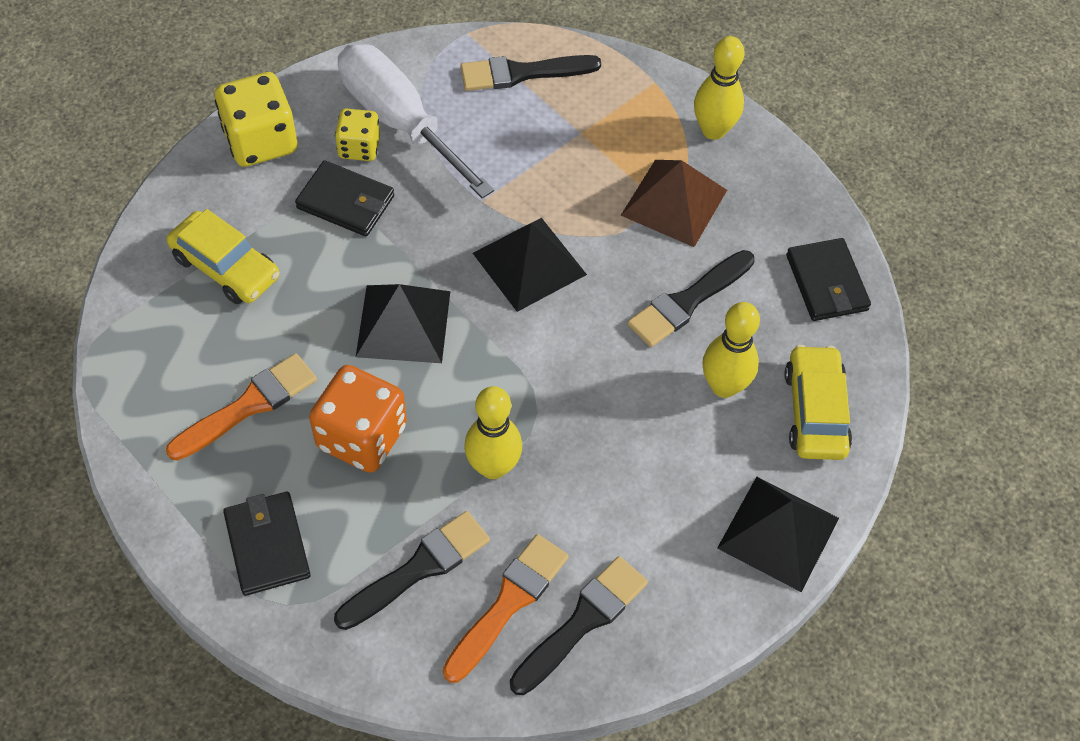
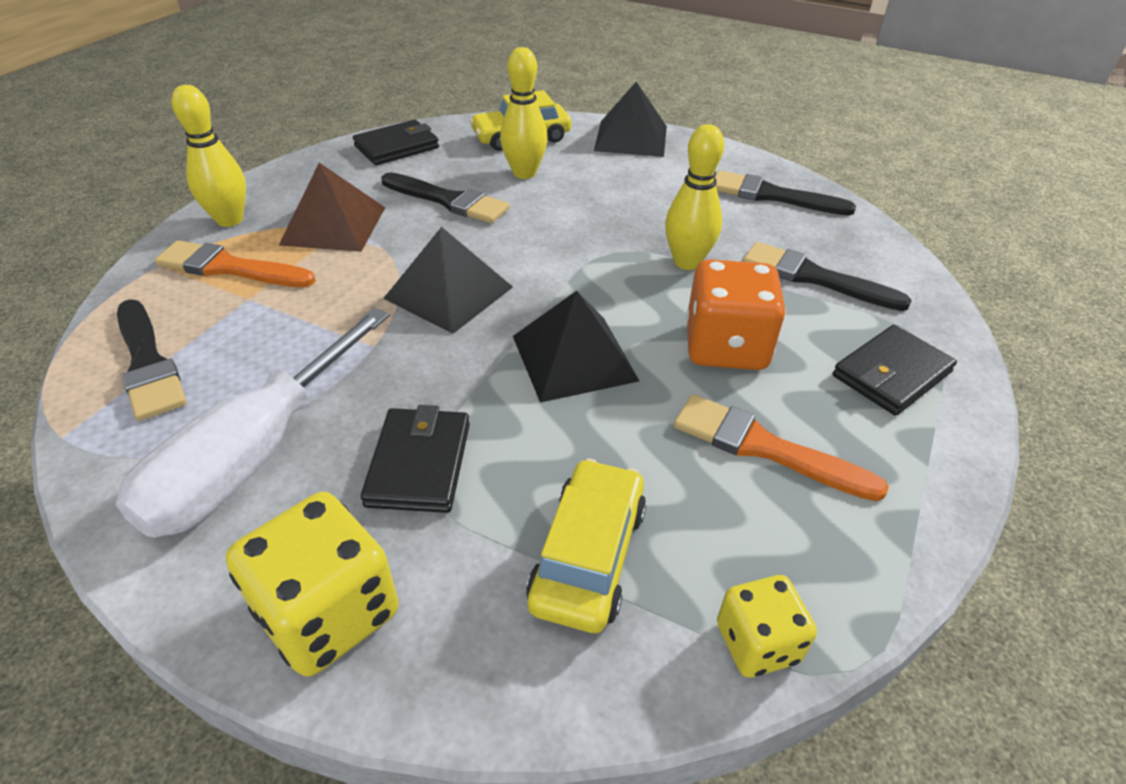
camera: 110 degrees left, 15 degrees down
(359, 147) = (314, 482): yellow dice -> yellow dice (757, 643)
(508, 603) = (793, 228): orange brush -> orange brush (229, 268)

